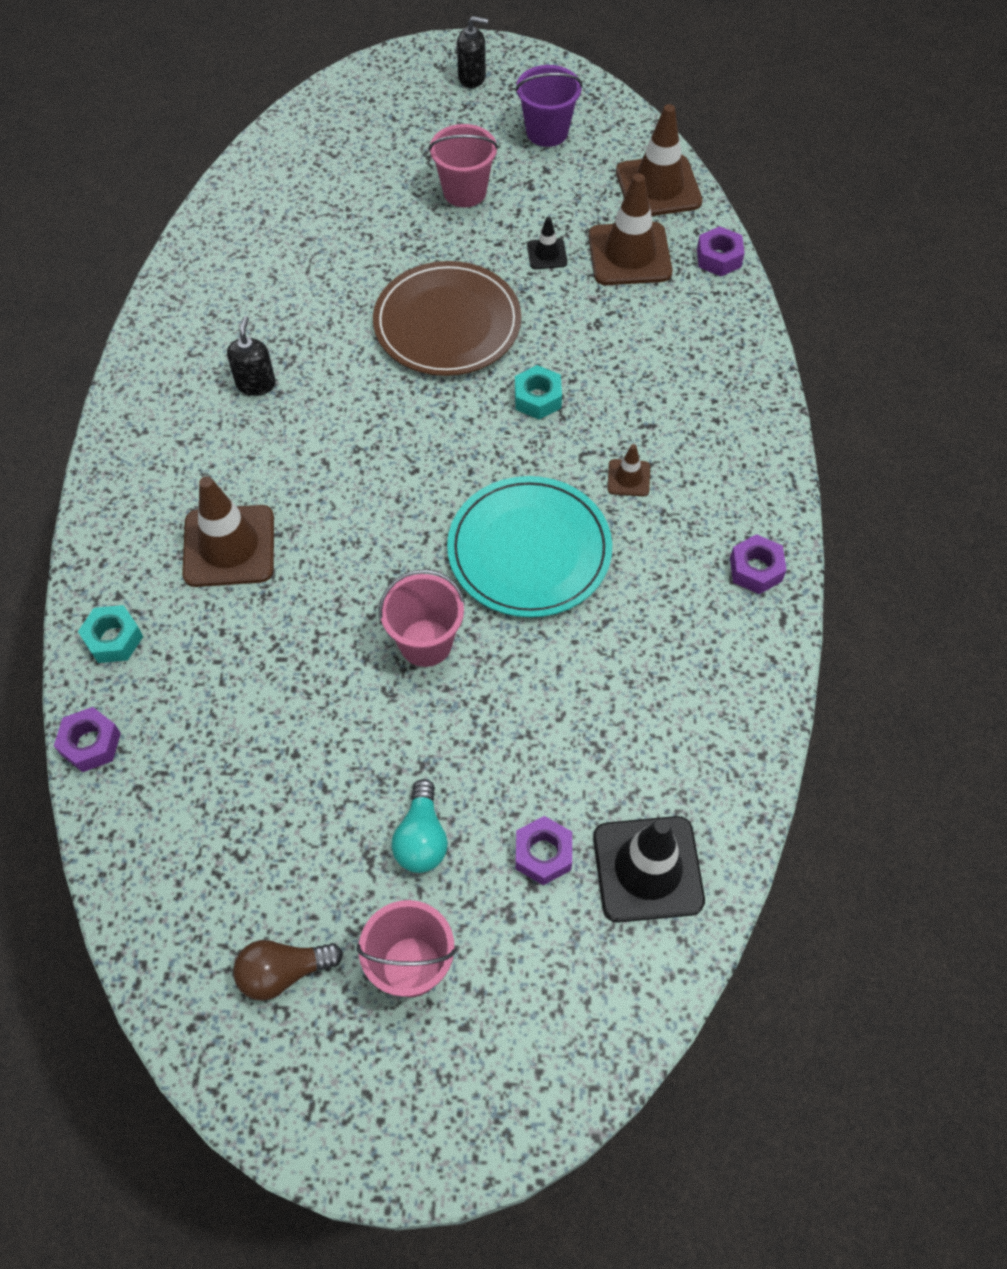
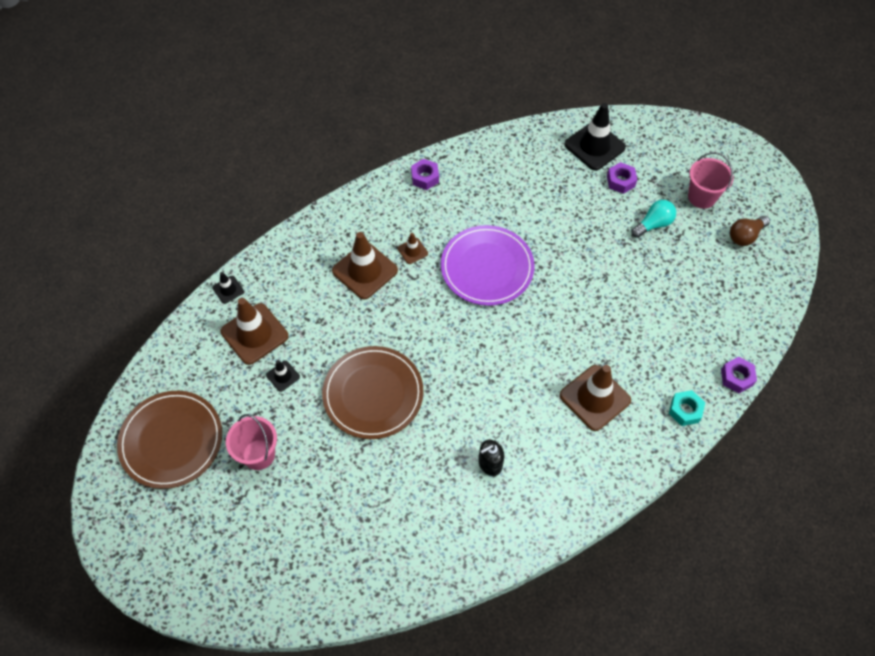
camera: 125 degrees left, 0 degrees up
(283, 972) = (745, 236): brown light bulb -> brown light bulb turned 105 degrees clockwise
(425, 643) = (569, 278): pink bucket -> none
(472, 77) = (141, 523): black soap dispenser -> none
(529, 550) = (487, 267): turquoise plate -> purple plate
(537, 398) = (393, 318): turquoise nut -> none
(547, 132) = (171, 440): purple bucket -> brown plate
(658, 187) = (186, 350): brown traffic cone -> brown traffic cone (365, 271)
(718, 258) = (228, 289): purple nut -> black traffic cone

